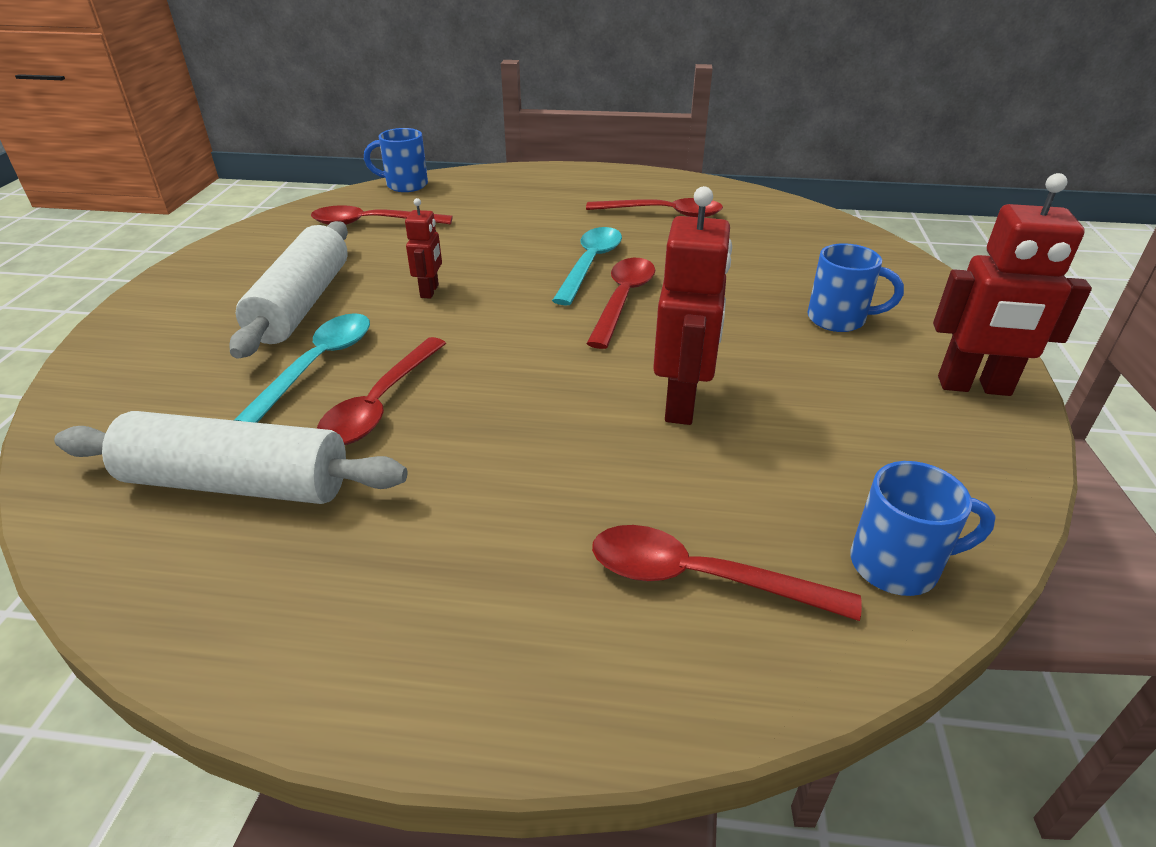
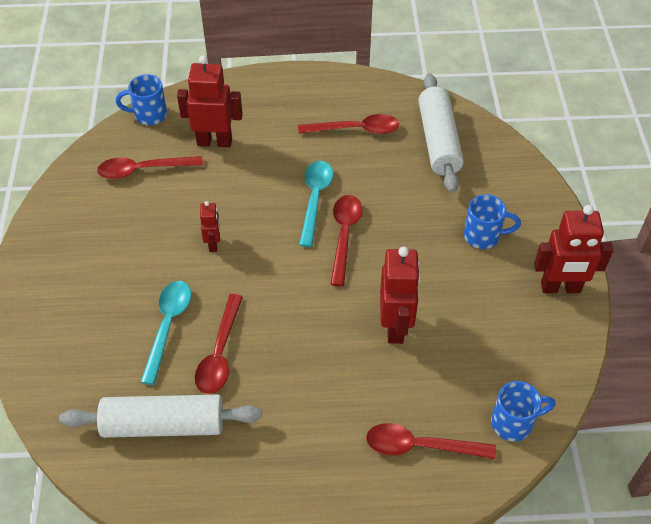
camera: 10 degrees left, 15 degrees up
(302, 304) = (131, 269): white rolling pin -> white rolling pin (438, 141)
(475, 209) = (214, 142): none -> red robot

